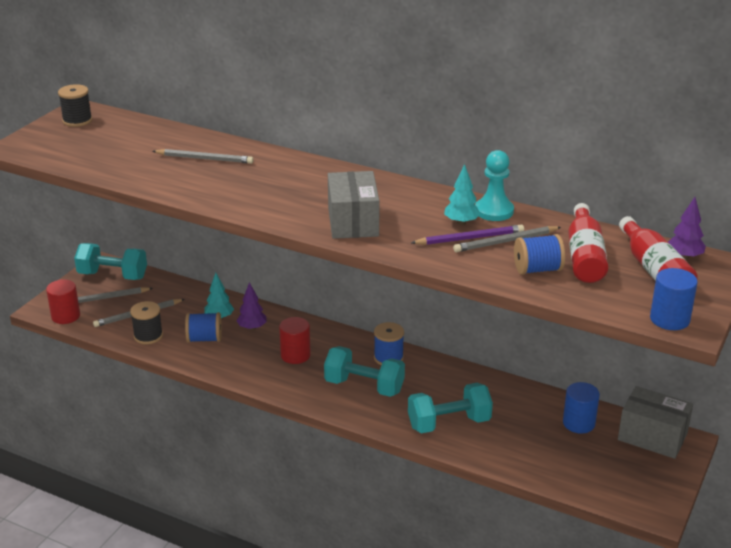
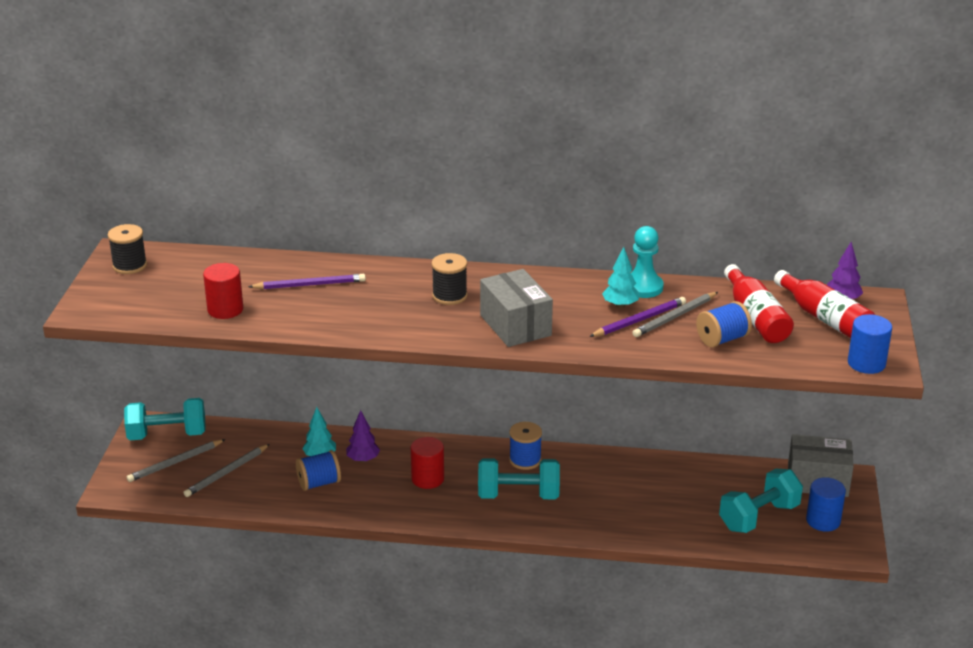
camera: 20 degrees left, 0 degrees up
(65, 316) = (144, 492): red cylinder -> red cylinder (225, 309)
(148, 336) = (254, 493): black spool -> black spool (449, 296)
(205, 159) = (310, 285): grey pencil -> purple pencil
(449, 423) = (623, 513): turquoise dumbbell -> turquoise dumbbell (759, 517)
(578, 423) = (744, 483): blue cylinder -> blue cylinder (823, 521)

